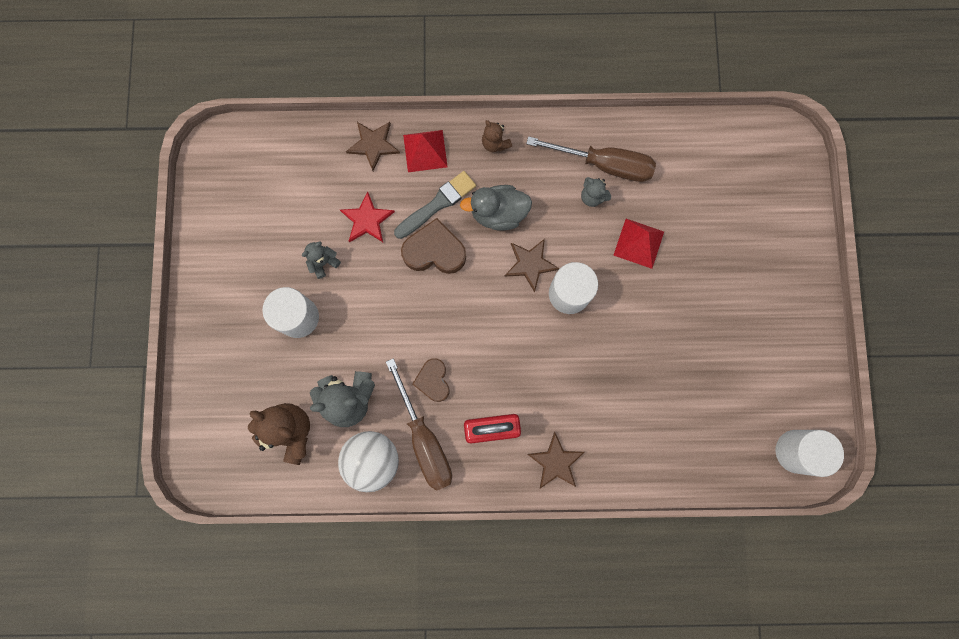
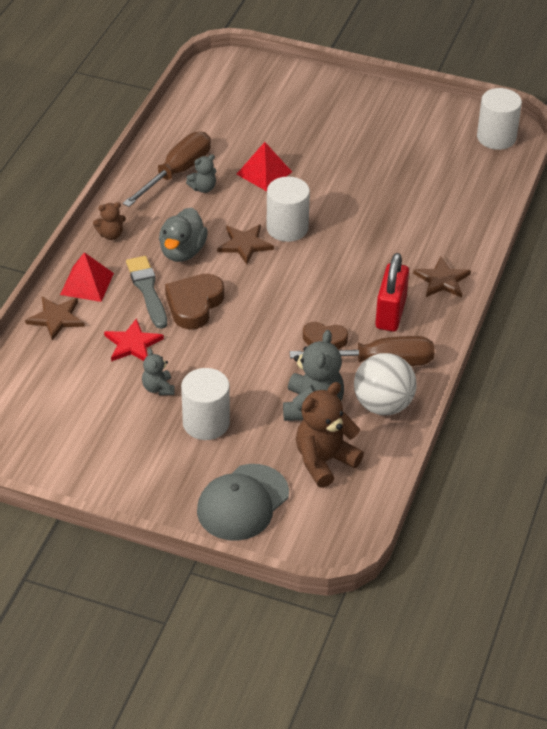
camera: 70 degrees left, 35 degrees down
(221, 381) = (242, 502): none -> grey cap

